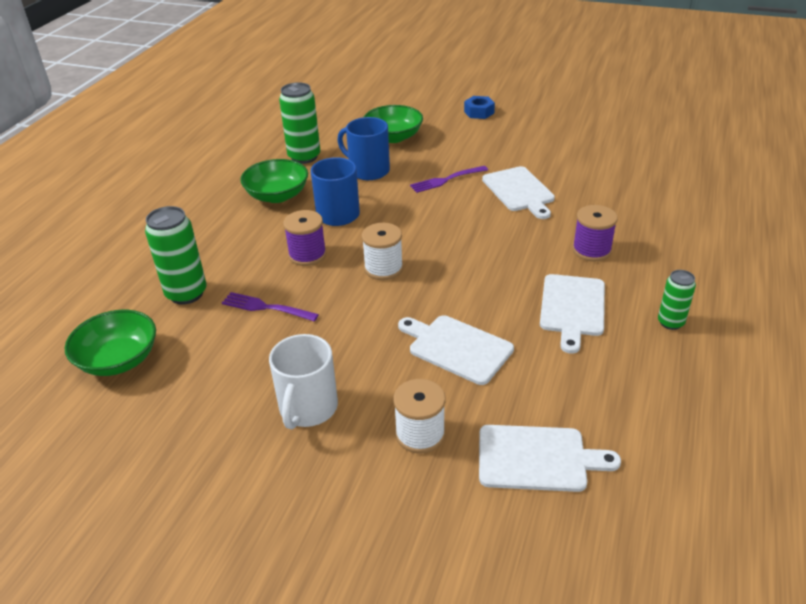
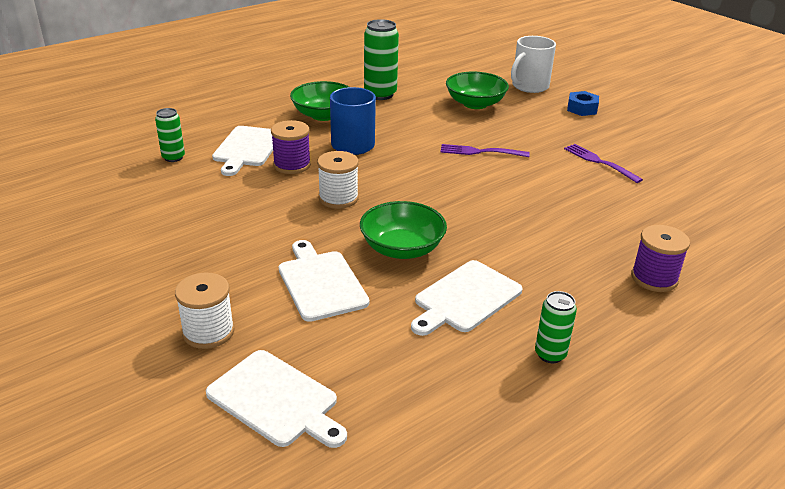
camera: 30 degrees right, 5 degrees down
(118, 360) = (77, 182): green bowl -> green bowl (402, 248)
(186, 293) = (173, 157): green can -> green can, size x0.59
(266, 307) = (214, 189): purple fork -> purple fork (599, 162)
(307, 408) = (153, 272): white mug -> white mug (529, 86)
(368, 170) = (420, 121): blue mug -> none
(519, 191) = (538, 184): white cutting board -> white cutting board (247, 148)
(591, 250) = (548, 259): purple spool -> purple spool (654, 278)

